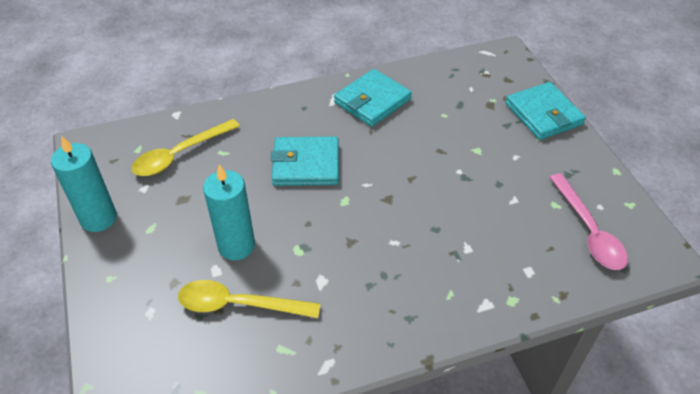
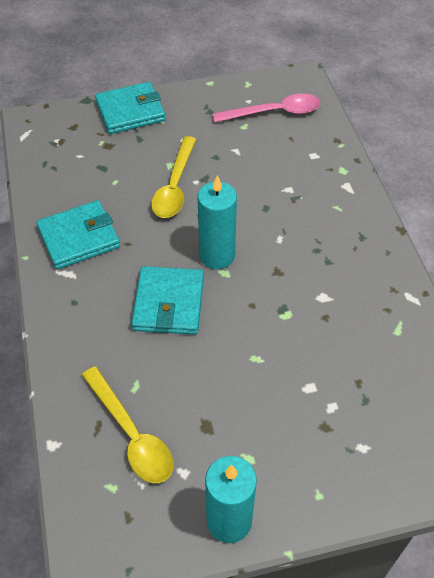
camera: 85 degrees left, 5 degrees up
(236, 246) = (278, 369): turquoise candle -> turquoise candle (217, 255)
(239, 304) = (352, 365): yellow spoon -> yellow spoon (175, 186)
(372, 101) = (79, 237): turquoise wallet -> turquoise wallet turned 75 degrees counterclockwise

